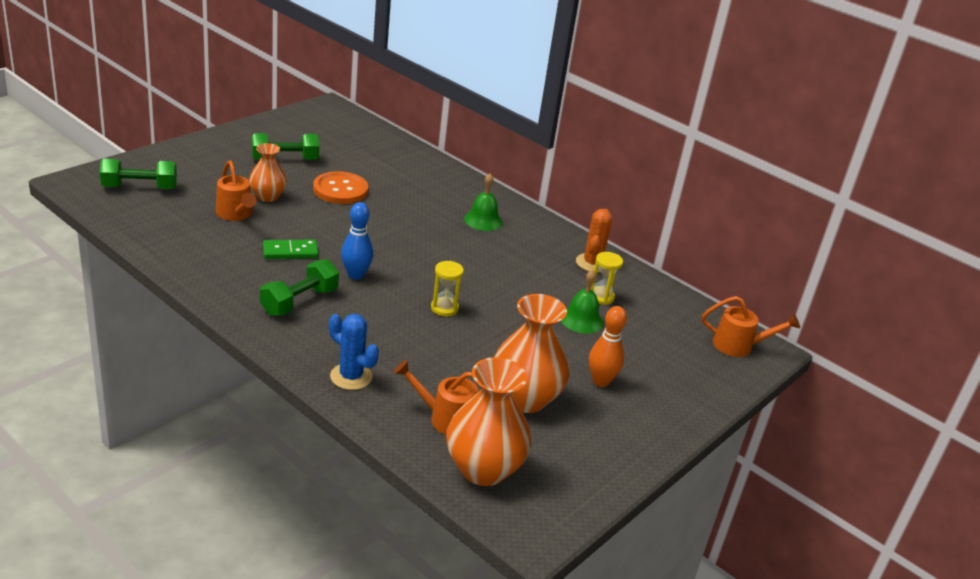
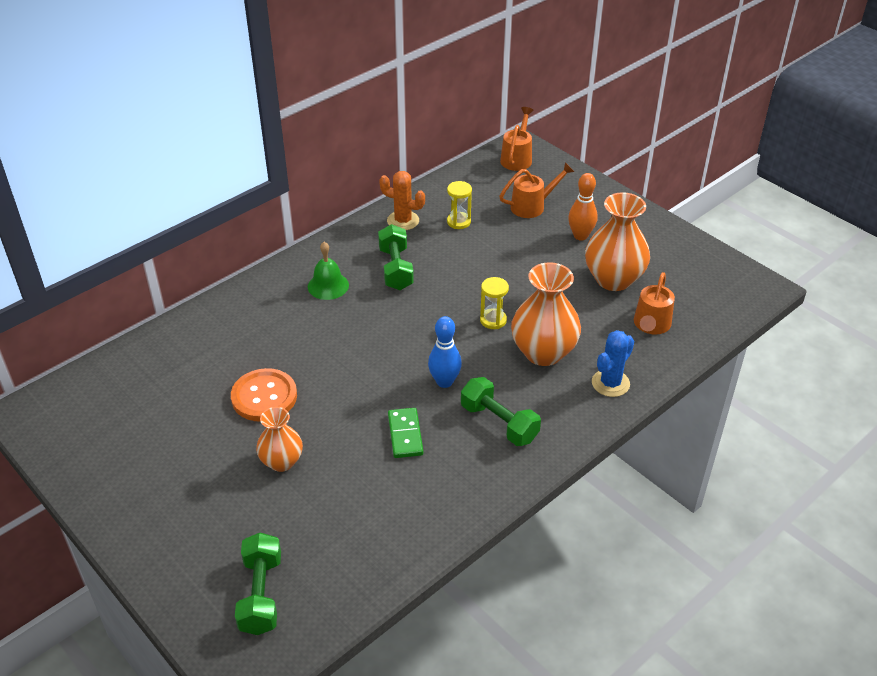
camera: 80 degrees left, 10 degrees up
(236, 214) = (326, 488): orange watering can -> orange watering can (532, 206)
(285, 159) = (185, 451): green dumbbell -> green dumbbell (396, 269)
(483, 469) = (704, 307): orange vase -> orange vase (543, 352)
(581, 320) = (496, 237): green bell -> none

